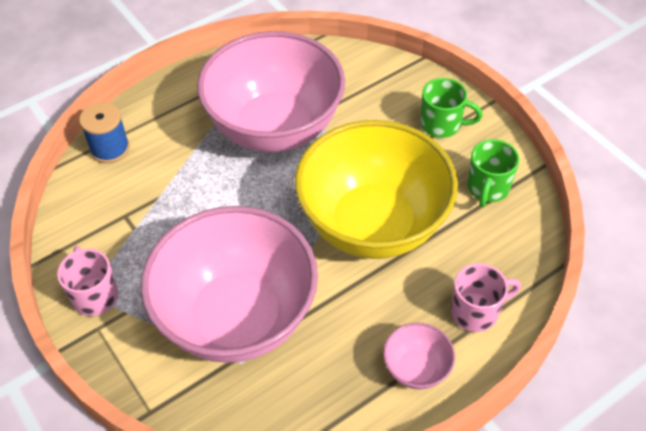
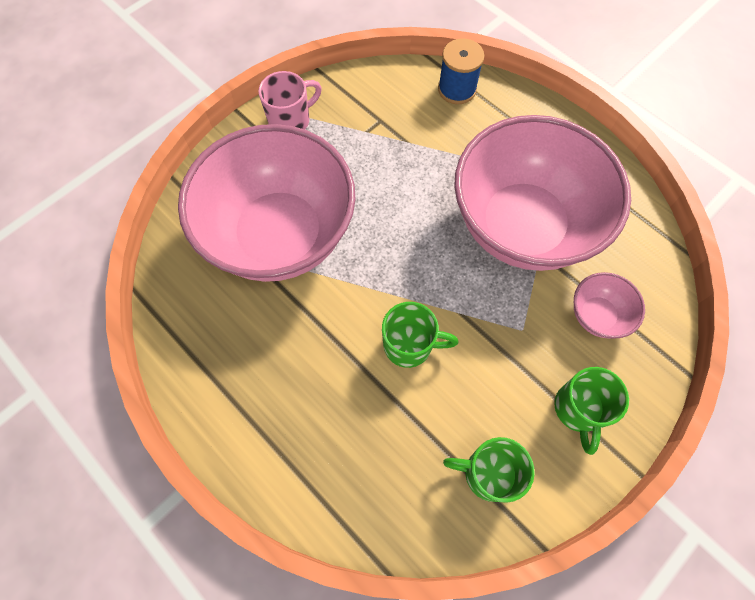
camera: 80 degrees right, 15 degrees up
(373, 224) = (409, 345): yellow bowl -> green mug
(416, 369) = (236, 408): pink bowl -> pink bowl (597, 315)
(476, 312) = (310, 468): pink mug -> none

